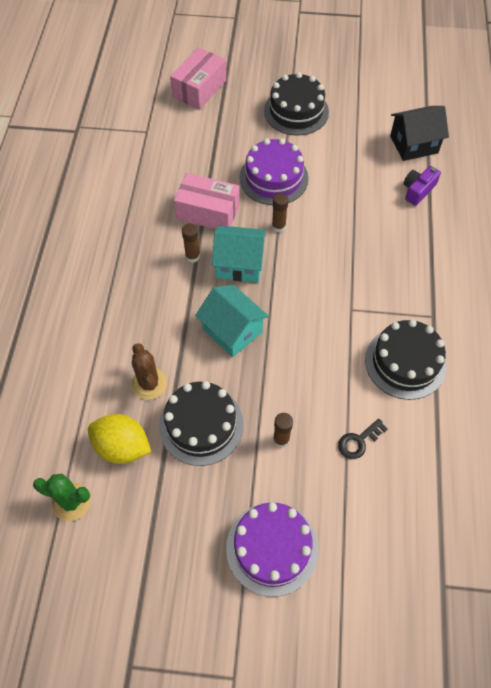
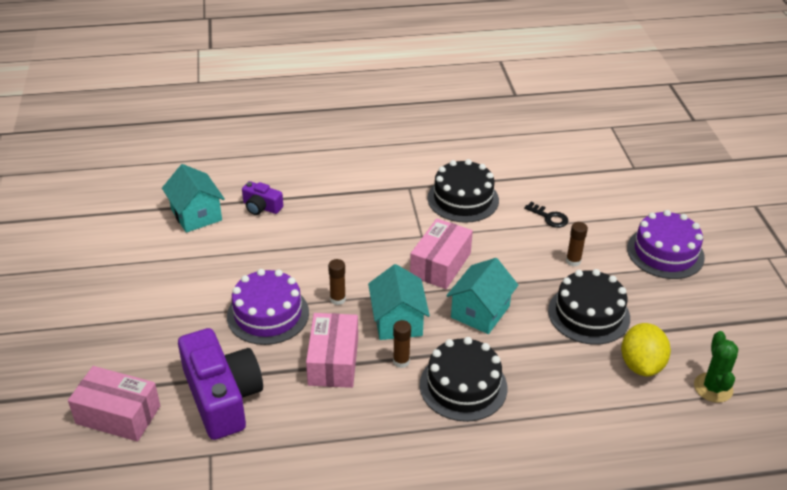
camera: 105 degrees left, 20 degrees down
(149, 383) = (567, 361): brown cactus -> none
(195, 142) = (222, 397): none -> purple camera
(296, 111) = (154, 312): black cake -> black cake (463, 386)
(304, 315) = (440, 265): none -> pink box
(414, 144) = (196, 215): black house -> turquoise house

